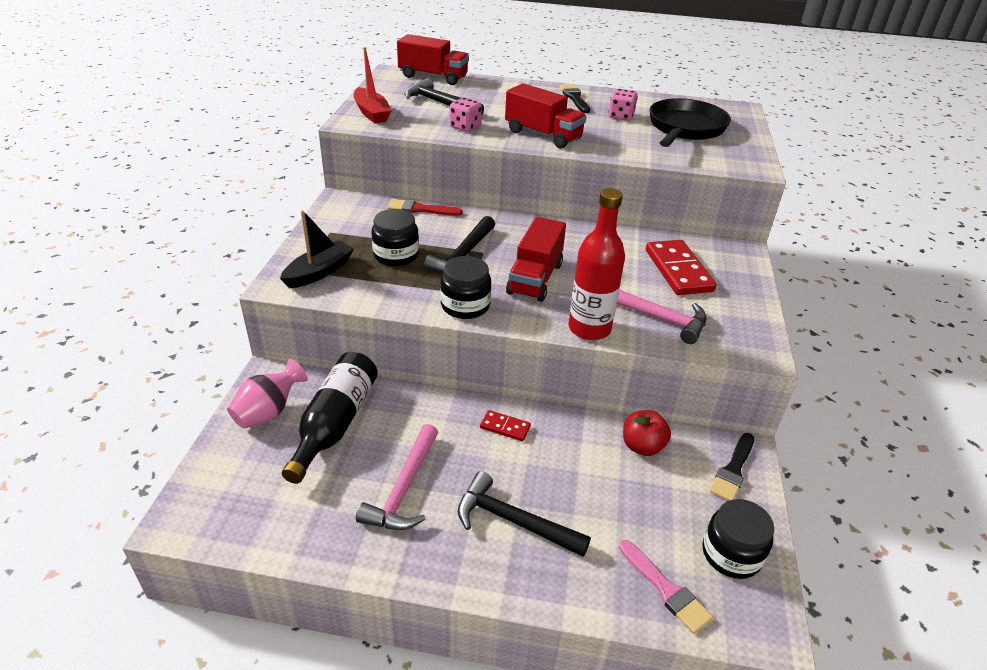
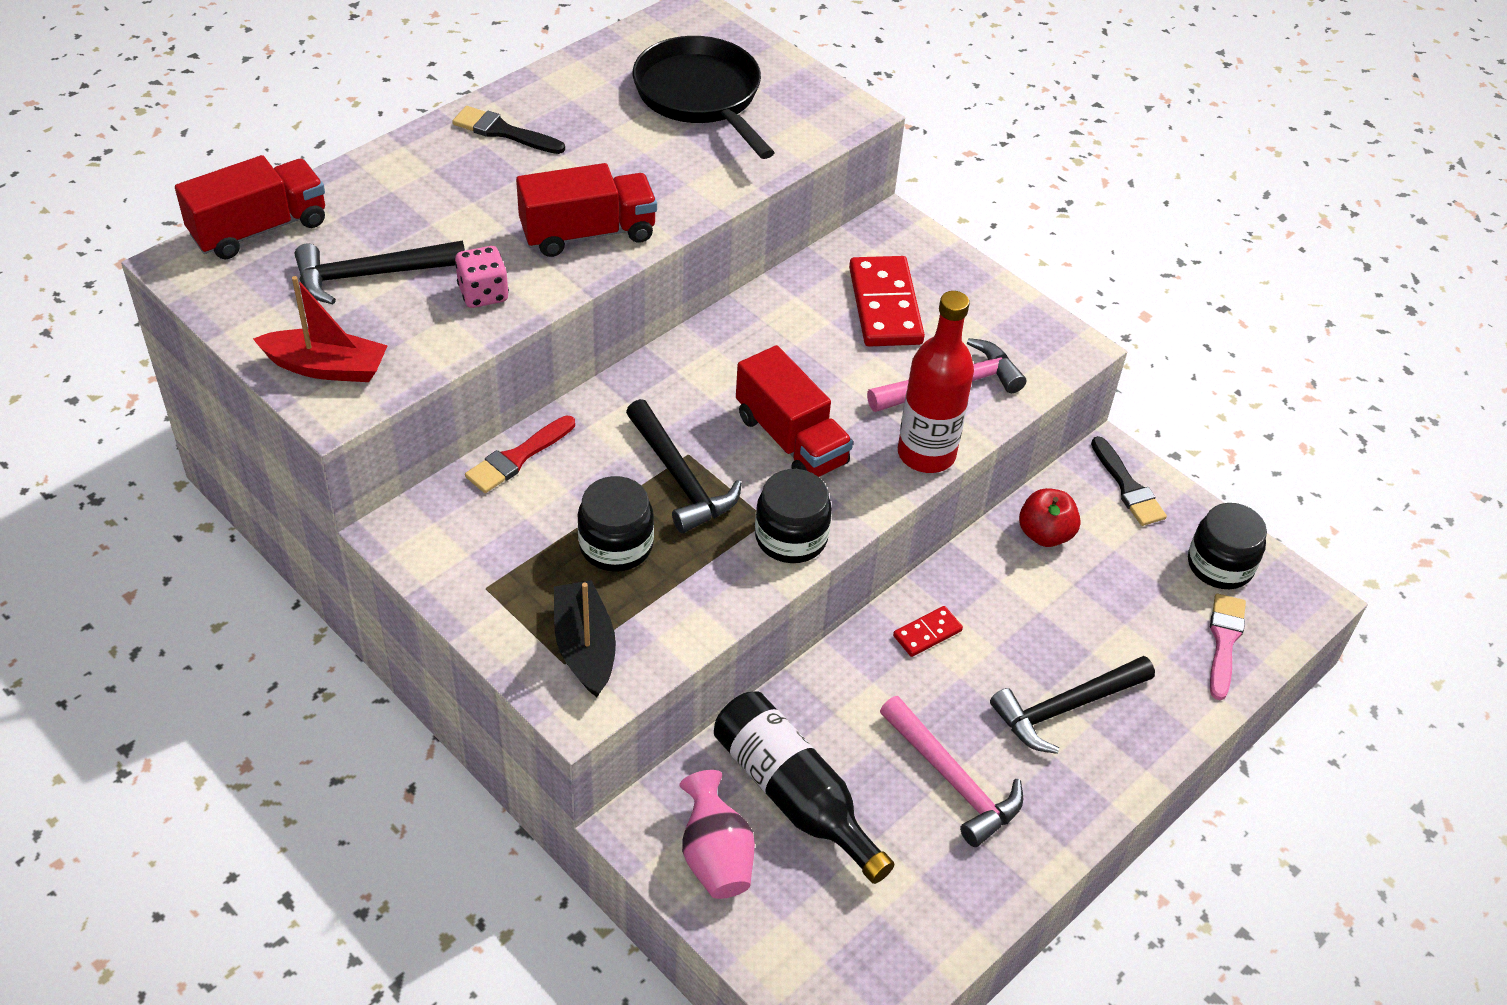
camera: 55 degrees left, 10 degrees up
(621, 116) = (608, 128): pink dice -> none
(666, 589) = (1224, 641): pink brush -> pink brush turned 75 degrees counterclockwise
(678, 270) = (885, 306): red domino -> red domino turned 60 degrees clockwise

